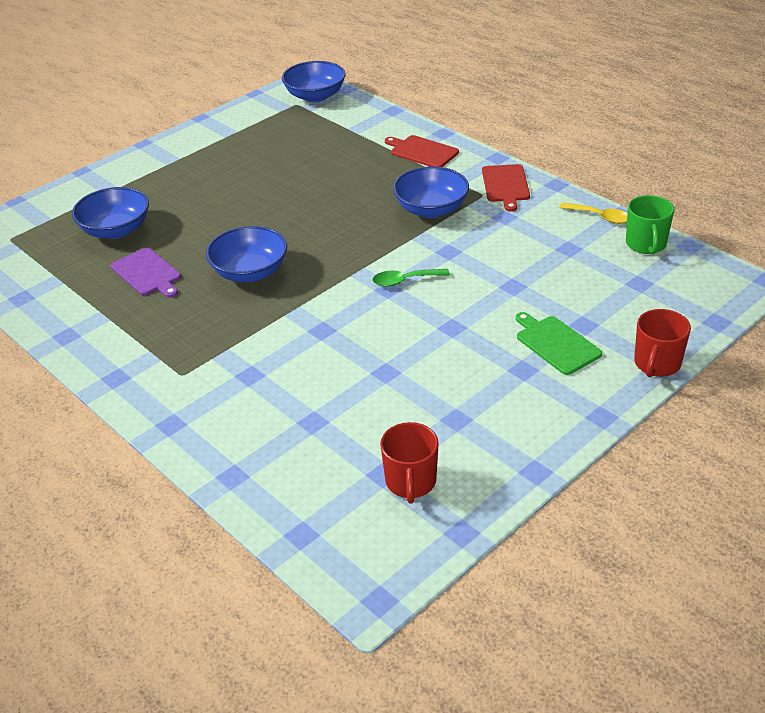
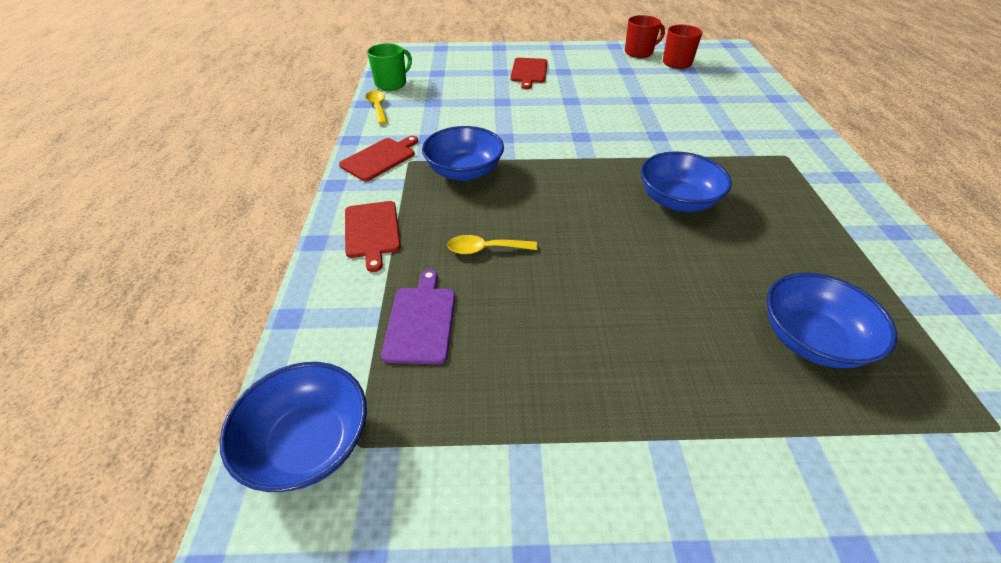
camera: 140 degrees left, 5 degrees up
(147, 273) = (786, 253): purple cutting board -> purple cutting board (421, 321)
(343, 178) = (485, 249): none -> yellow spoon
(404, 281) = (562, 135): green spoon -> none
(556, 343) = (529, 72): green cutting board -> red cutting board
(657, 364) = (499, 48): red mug -> red mug (639, 52)

